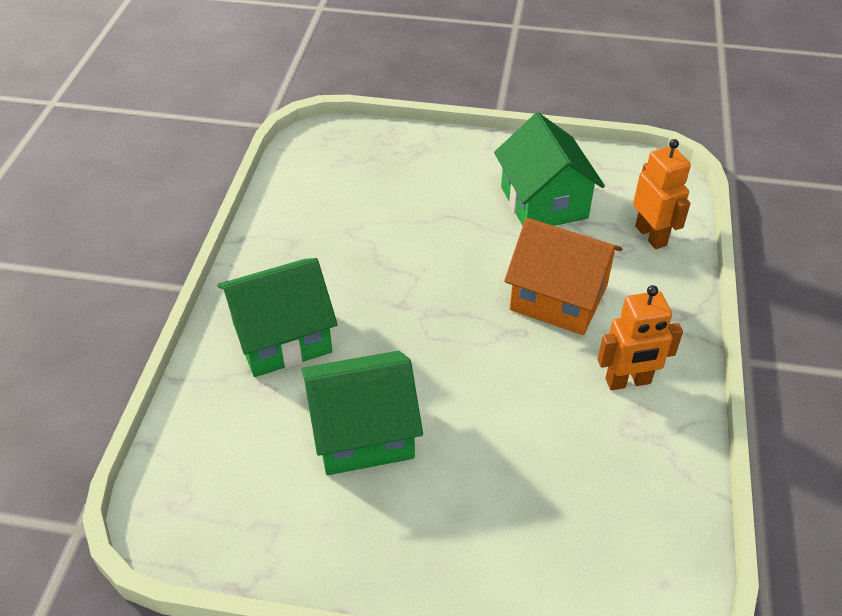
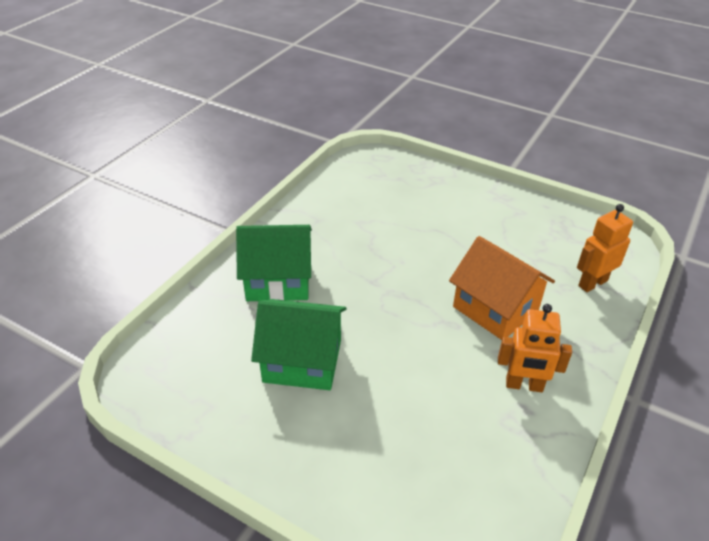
camera: 20 degrees right, 5 degrees down
(544, 202) = (515, 238): green house -> none
(651, 235) = (592, 283): orange robot -> orange robot turned 120 degrees counterclockwise

